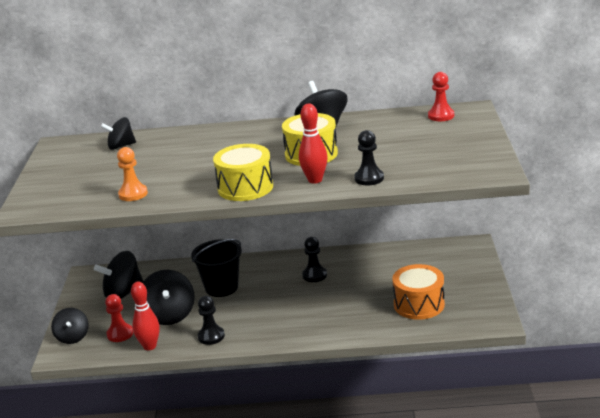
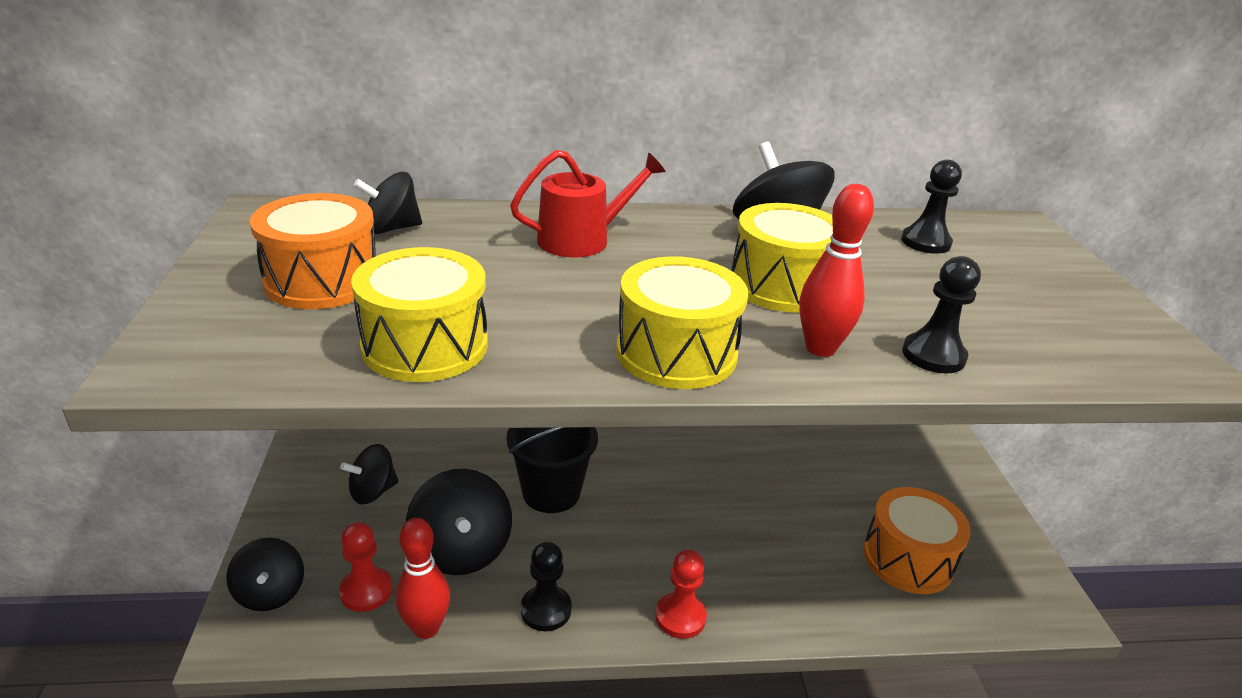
camera: 10 degrees left, 5 degrees up
(88, 172) = (322, 280): none -> orange drum
(123, 293) = (373, 492): black spinning top -> black spinning top, size x0.64
(133, 194) = (425, 345): orange pawn -> yellow drum
(216, 142) = (582, 239): none -> red watering can
(314, 275) = (709, 478): black pawn -> black pawn (925, 242)
(441, 116) = (979, 232): red pawn -> red pawn (680, 617)

